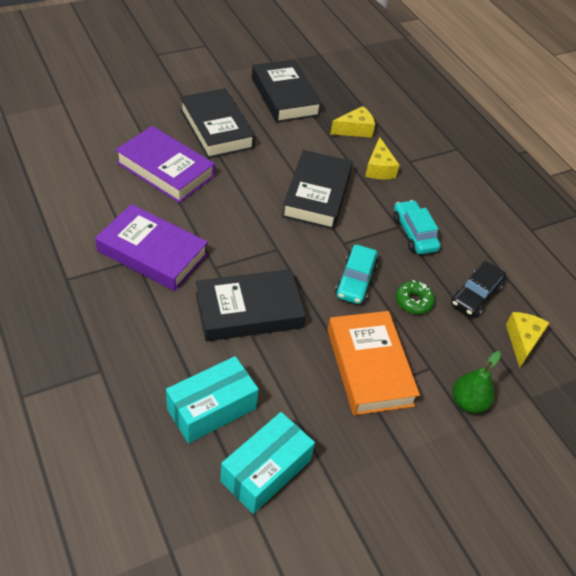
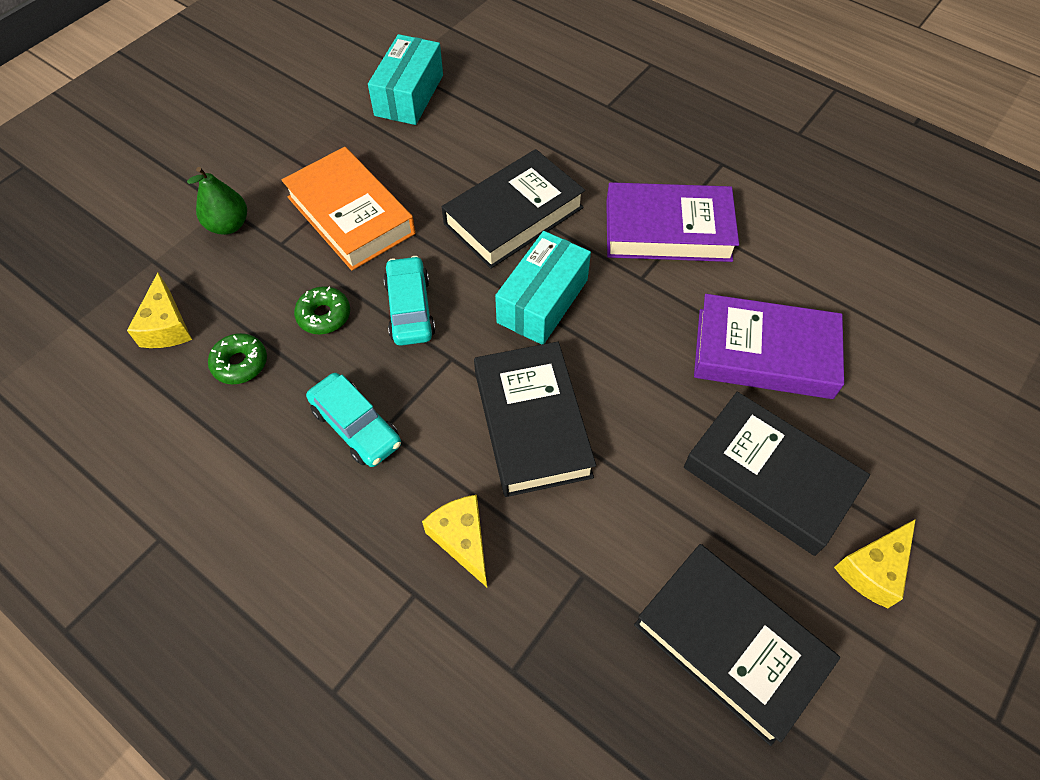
camera: 160 degrees right, 10 degrees up
(212, 409) = (486, 117): turquoise box -> turquoise box (542, 301)
(355, 130) = (550, 624): yellow cheese -> yellow cheese (873, 569)
(475, 295) = (240, 363): black car -> green donut

